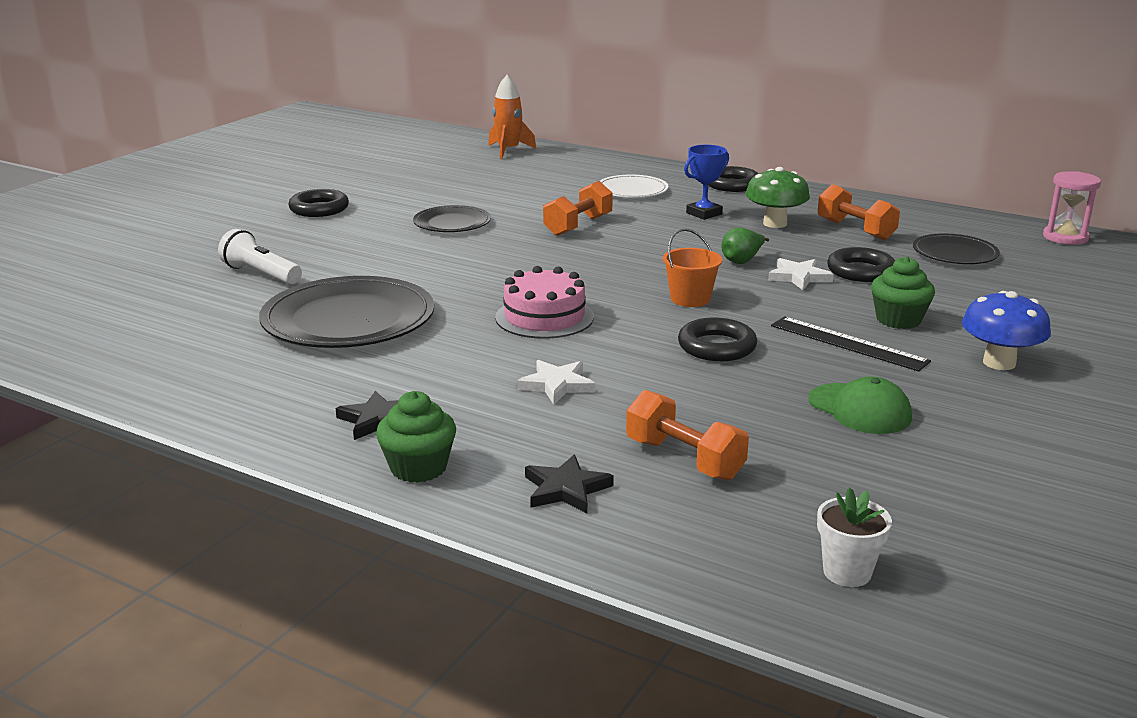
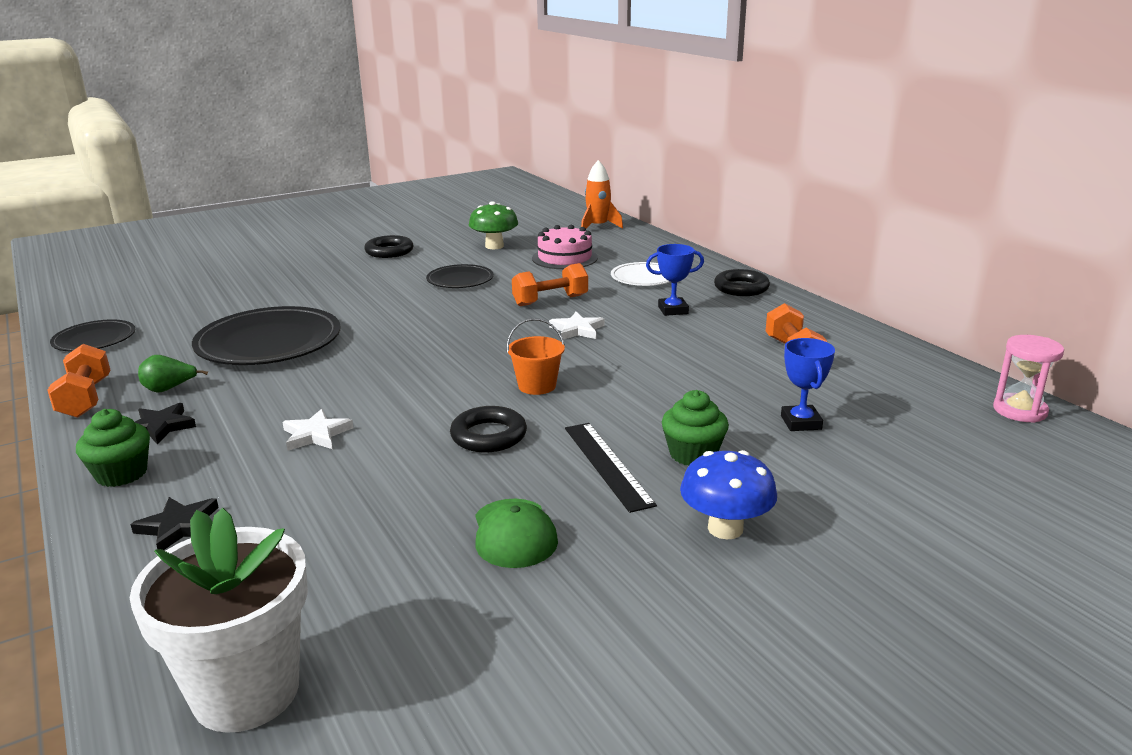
camera: 30 degrees right, 0 degrees up
(261, 274) = (274, 294): white flashlight -> none
(544, 317) = (400, 374): pink cake -> pink cake (564, 258)
(684, 459) = (299, 531): orange dumbbell -> orange dumbbell (85, 399)
(742, 261) = (638, 361): green pear -> green pear (169, 389)
(775, 223) = (723, 332): green mushroom -> green mushroom (494, 246)
(799, 277) = (664, 388): white star -> white star (577, 330)
(847, 572) = (246, 692): white flower pot -> white flower pot, size x2.09
(861, 271) = (733, 396): black ring -> none
(938, 279) = (801, 422): none -> blue trophy
(954, 253) = (860, 400): black plate -> black plate (94, 339)

